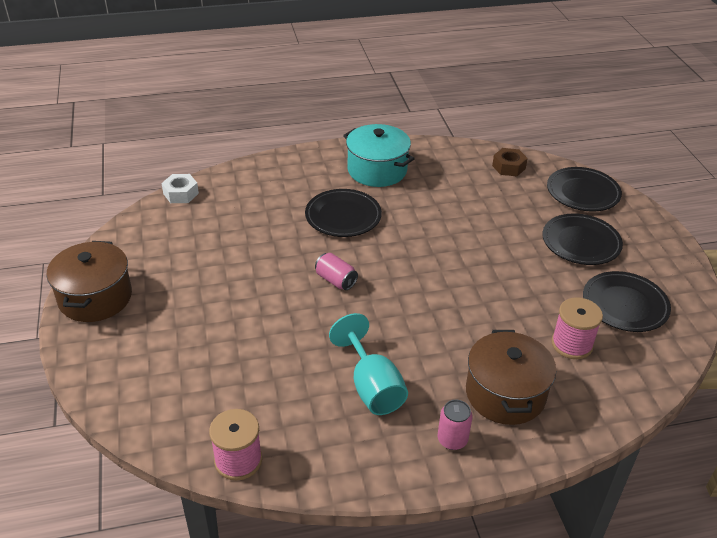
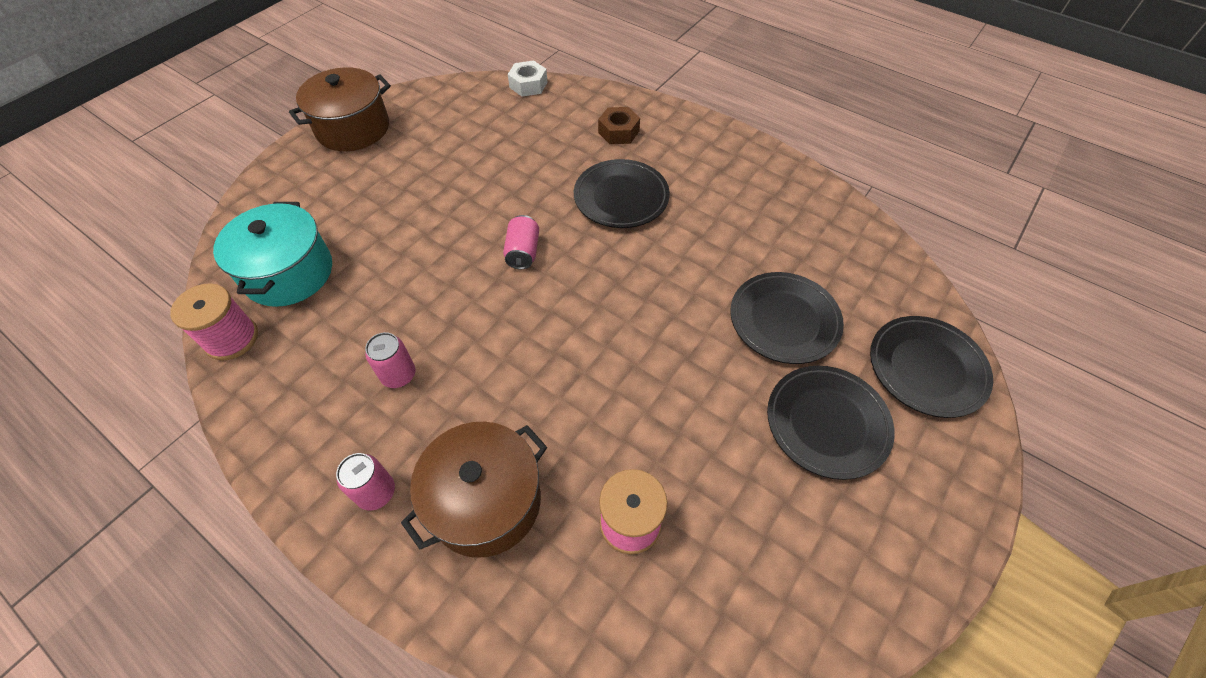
camera: 50 degrees right, 15 degrees up
(372, 387) = (398, 375): turquoise goblet -> pink can
(377, 170) = (722, 175): turquoise pot -> turquoise pot (288, 273)
(508, 167) = (875, 270): brown nut -> brown nut (618, 132)
(624, 305) = (763, 543): black plate -> black plate (784, 320)

